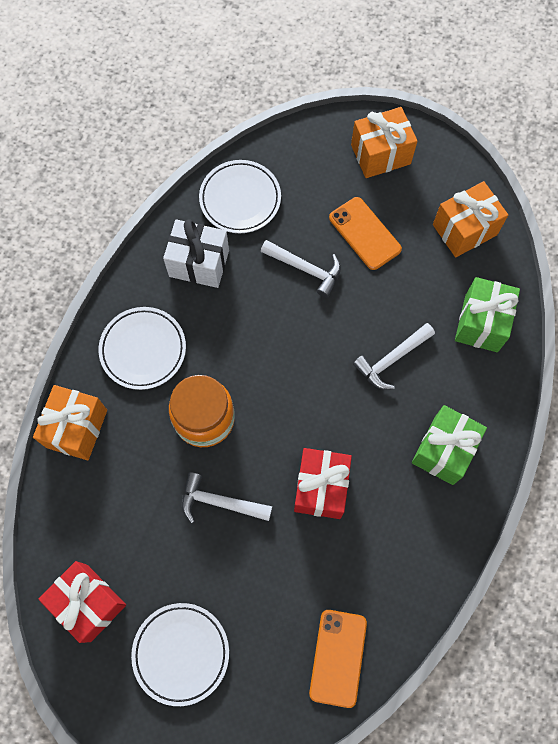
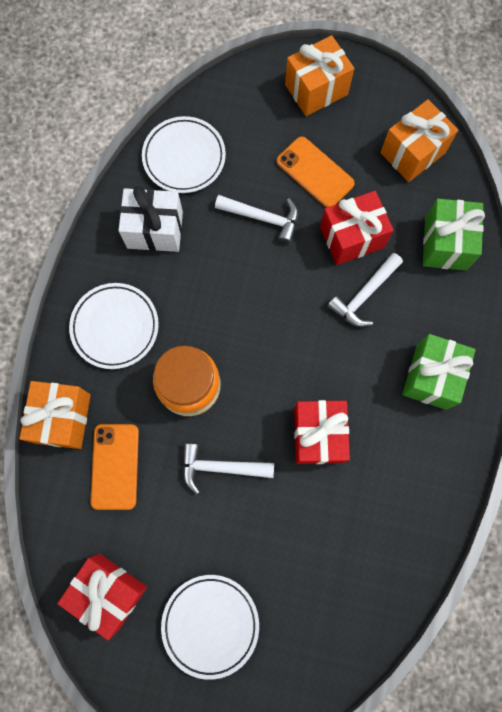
camera: 10 degrees left, 5 degrees up
(338, 657) = (365, 600): orange phone -> orange phone (115, 466)
(389, 302) = (352, 237): none -> red gift

